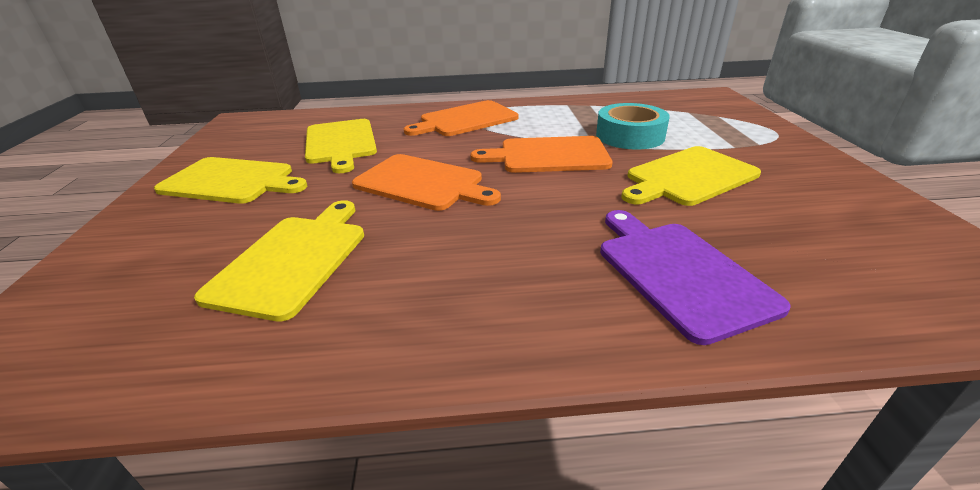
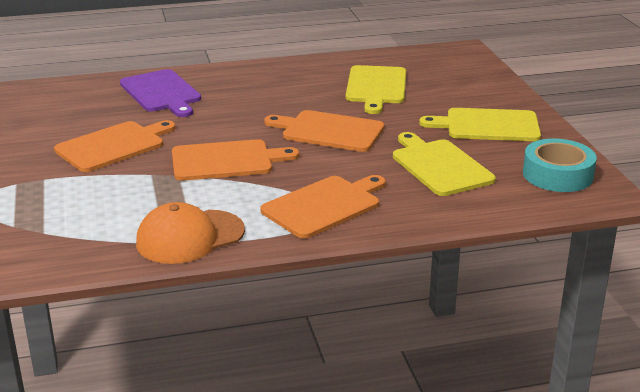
camera: 170 degrees right, 5 degrees down
(572, 106) = (190, 237): none -> orange cap
(630, 136) = (138, 188): turquoise tape -> turquoise tape (557, 175)
(688, 177) = (113, 146): yellow cutting board -> orange cutting board

